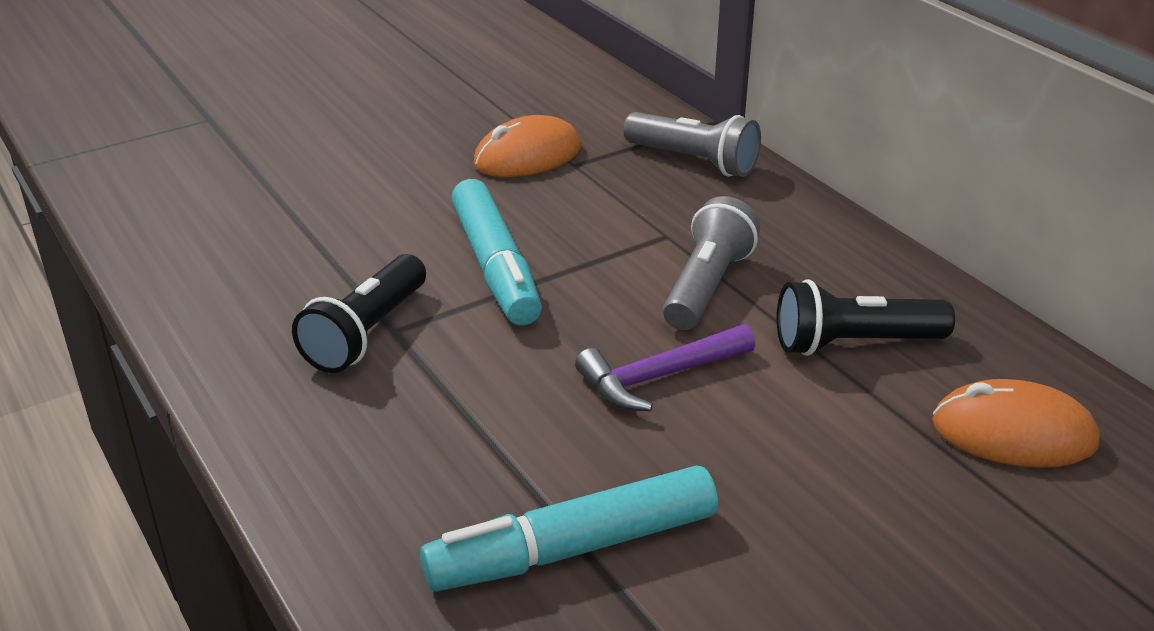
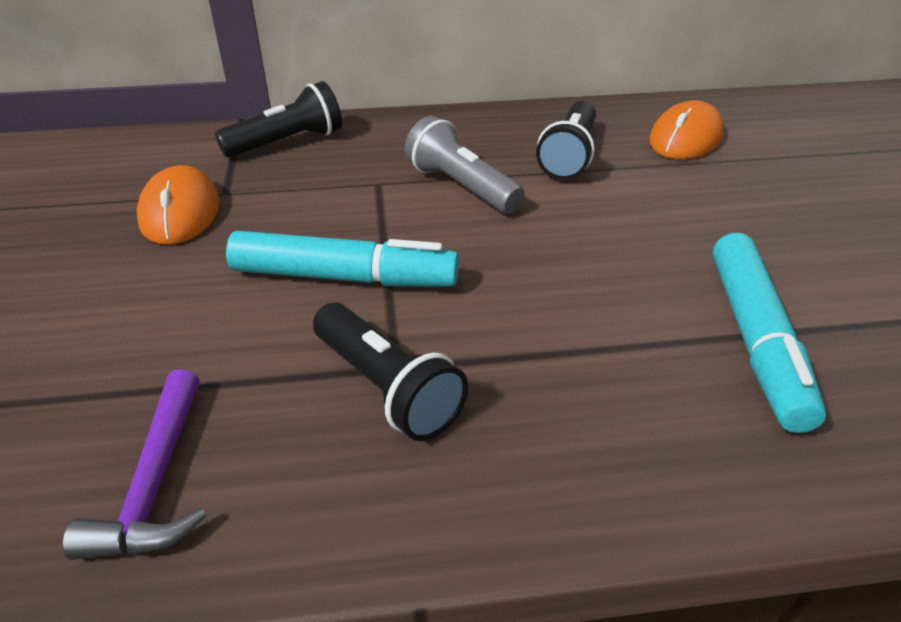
camera: 65 degrees left, 5 degrees up
(658, 377) = (562, 240): purple hammer -> purple hammer (155, 483)
(693, 161) = (287, 142): grey flashlight -> black flashlight

